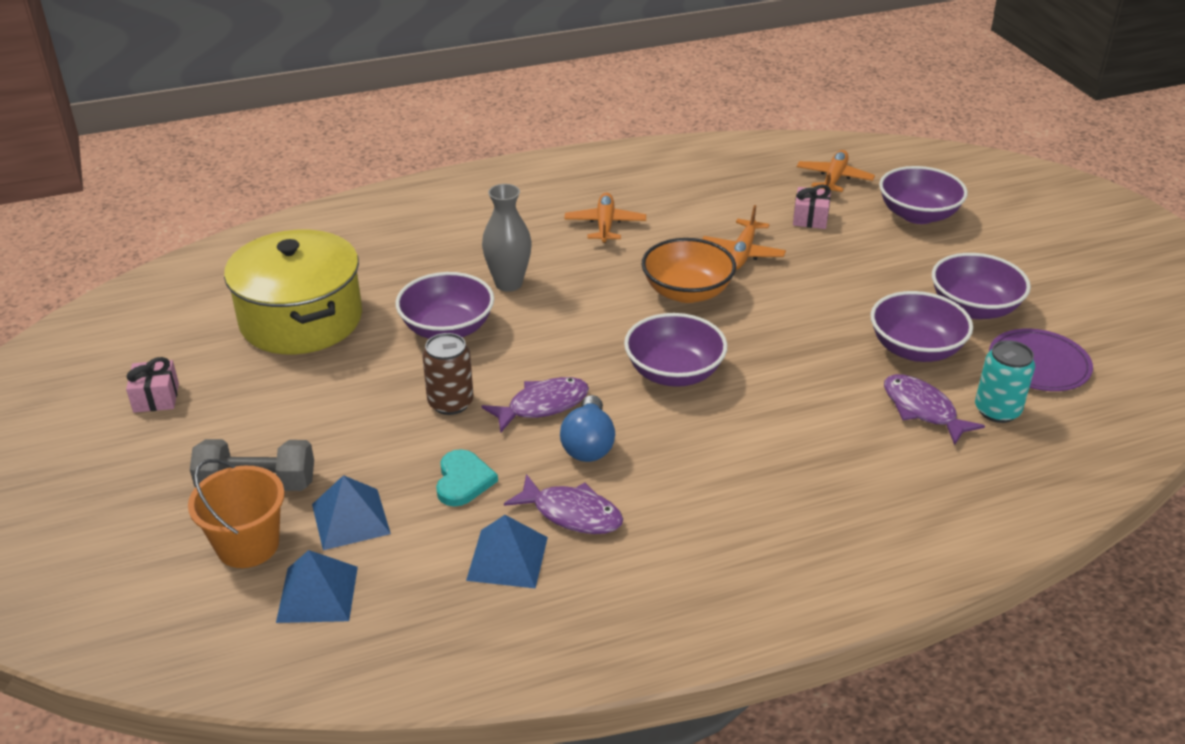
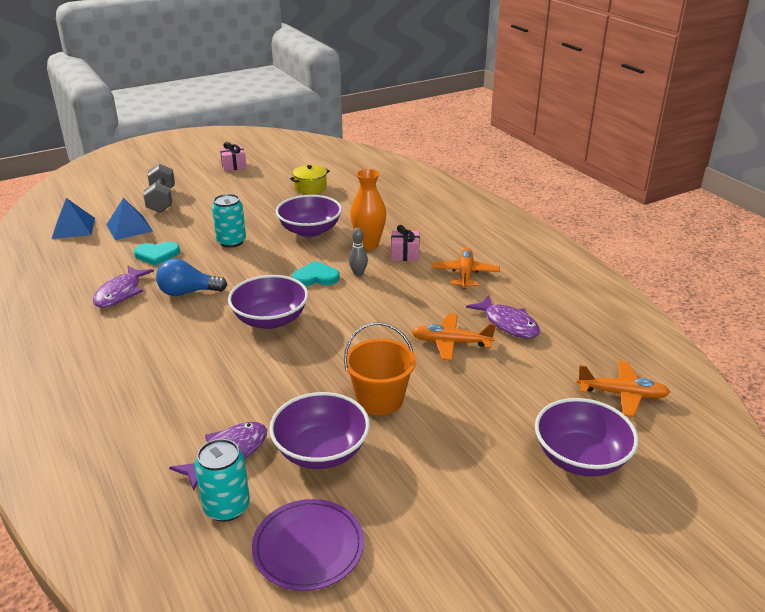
camera: 80 degrees right, 5 degrees down
(248, 545) = (114, 206): orange bucket -> orange bucket (380, 399)
(301, 319) = (310, 188): yellow pot -> yellow pot, size x0.43
(450, 403) = (231, 241): brown can -> turquoise can
(507, 558) = (86, 276): blue pyramid -> none
(508, 283) = (368, 245): grey vase -> orange vase
(542, 405) = (229, 272): purple fish -> purple fish (508, 324)
(580, 331) = (316, 277): none -> turquoise heart
(581, 298) = (358, 273): none -> grey bowling pin
(605, 225) = (465, 274): orange plane -> orange plane turned 75 degrees counterclockwise
(687, 292) = (380, 318): orange bowl -> none
(810, 218) = (531, 380): pink gift -> pink gift (405, 254)
(974, 308) = (404, 498): purple bowl -> none

